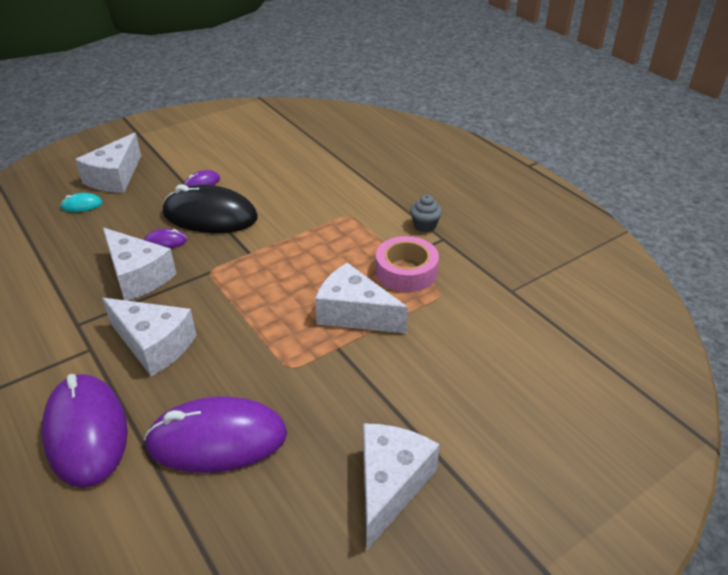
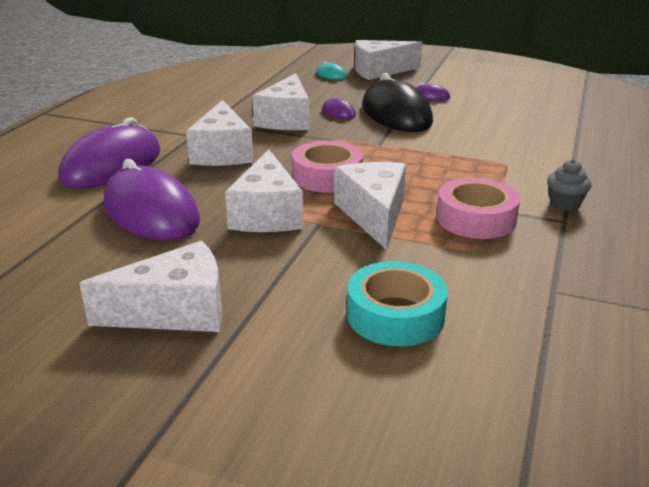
camera: 55 degrees right, 10 degrees down
(271, 306) = (327, 176): none -> pink tape
(295, 368) = (267, 214): none -> white cheese
(484, 371) = (395, 315): none -> turquoise tape

